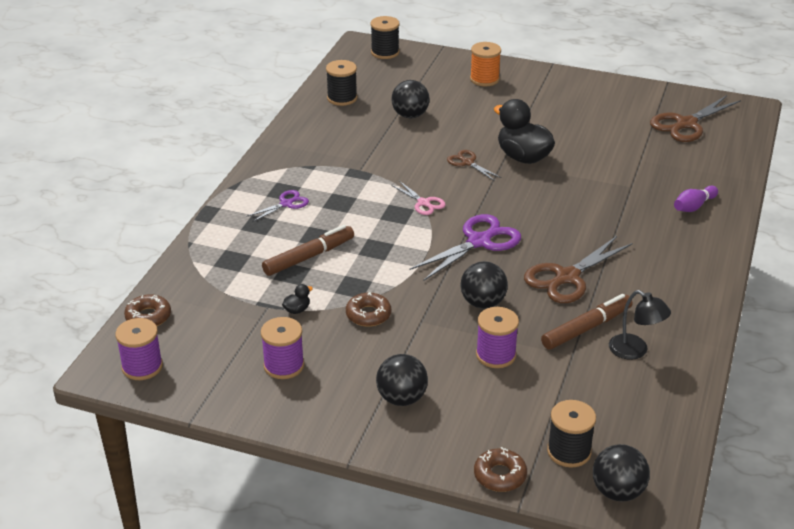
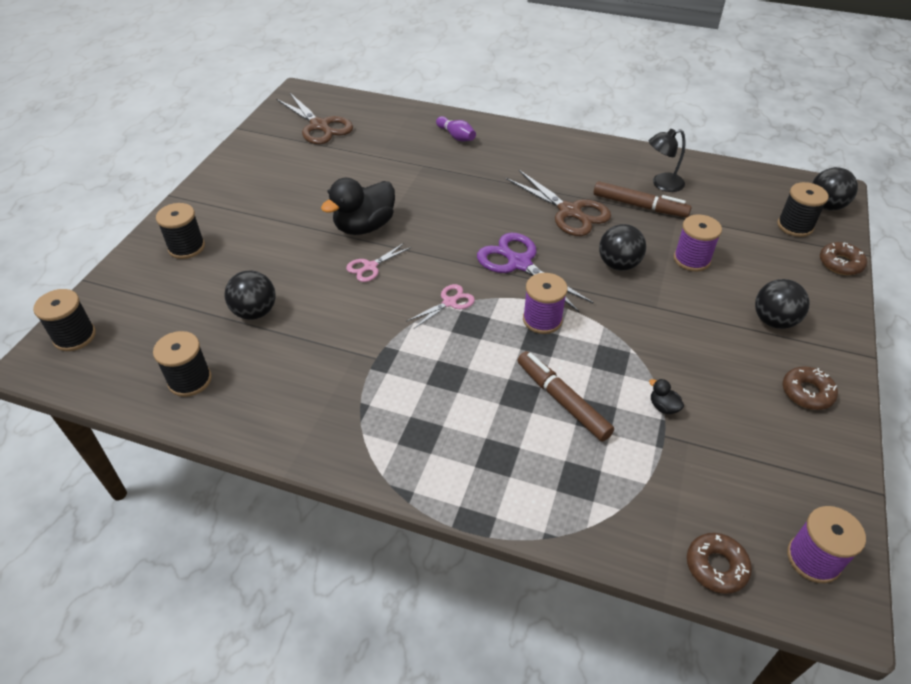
camera: 90 degrees left, 10 degrees up
(284, 365) = (760, 413): purple spool -> purple spool (542, 320)
(286, 204) = (450, 429): purple scissors -> none
(368, 315) = (656, 346): brown donut -> brown donut (807, 392)
(467, 162) = (370, 267): brown scissors -> pink scissors
(484, 79) = (186, 247): orange spool -> black spool
(586, 328) = (639, 206): brown marker -> brown marker turned 150 degrees clockwise
(635, 351) = (662, 184): black lamp -> black lamp turned 150 degrees counterclockwise

